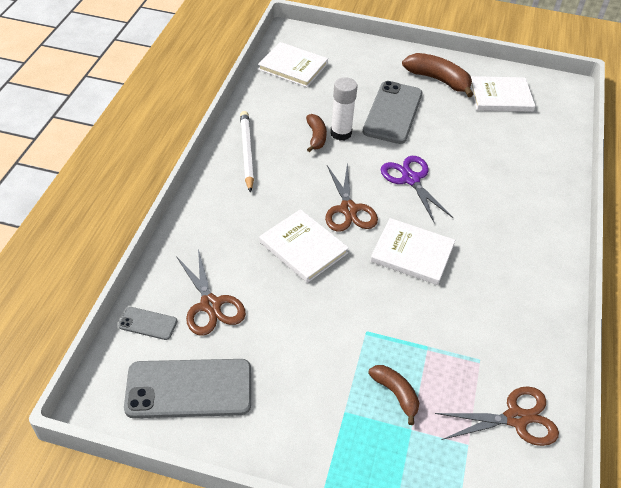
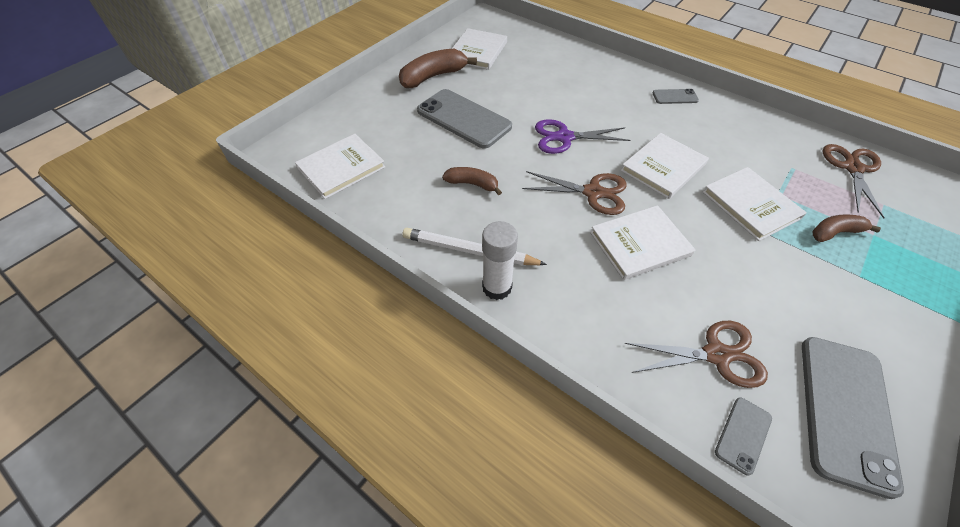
camera: 65 degrees left, 5 degrees up
(341, 133) = (476, 164): white glue stick -> white glue stick (497, 287)
(397, 324) = (750, 205): none -> white book
(538, 252) = (675, 97): none -> grey phone

